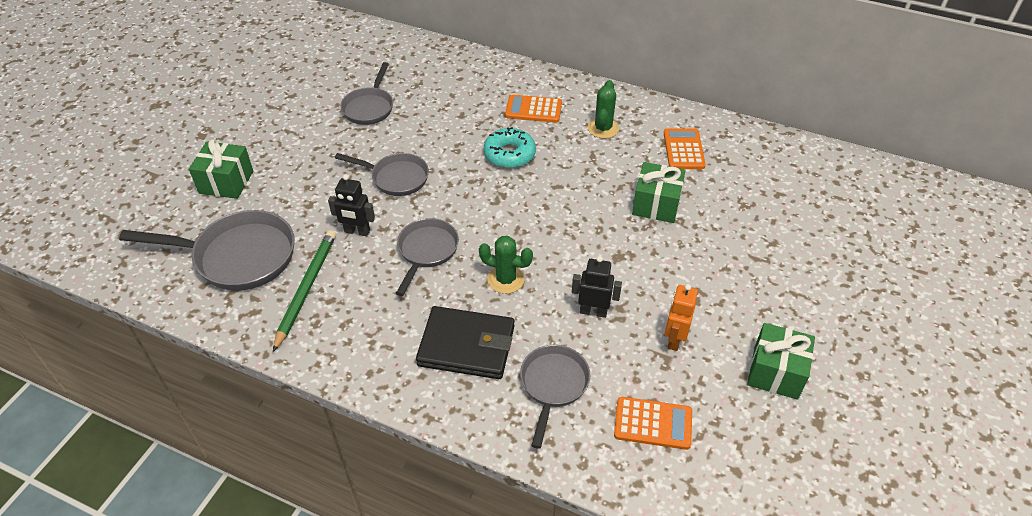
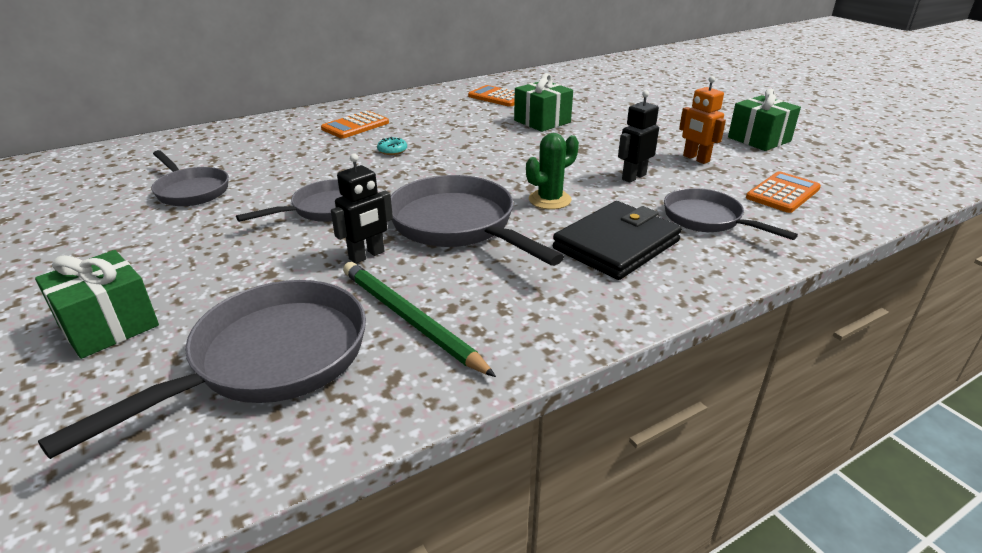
camera: 55 degrees left, 15 degrees down
(426, 251) = (458, 225): grey pan -> grey pan, size x1.61
(509, 154) = (392, 151): turquoise donut -> turquoise donut, size x0.50
(603, 128) = (427, 111): green cactus -> none

